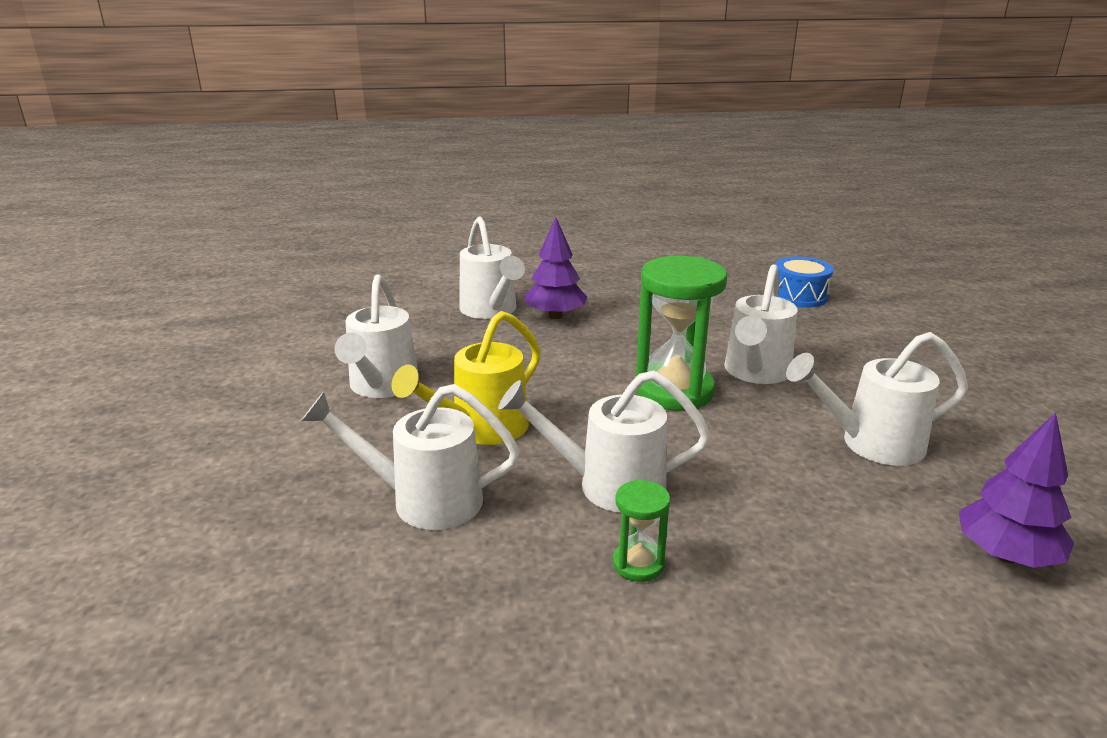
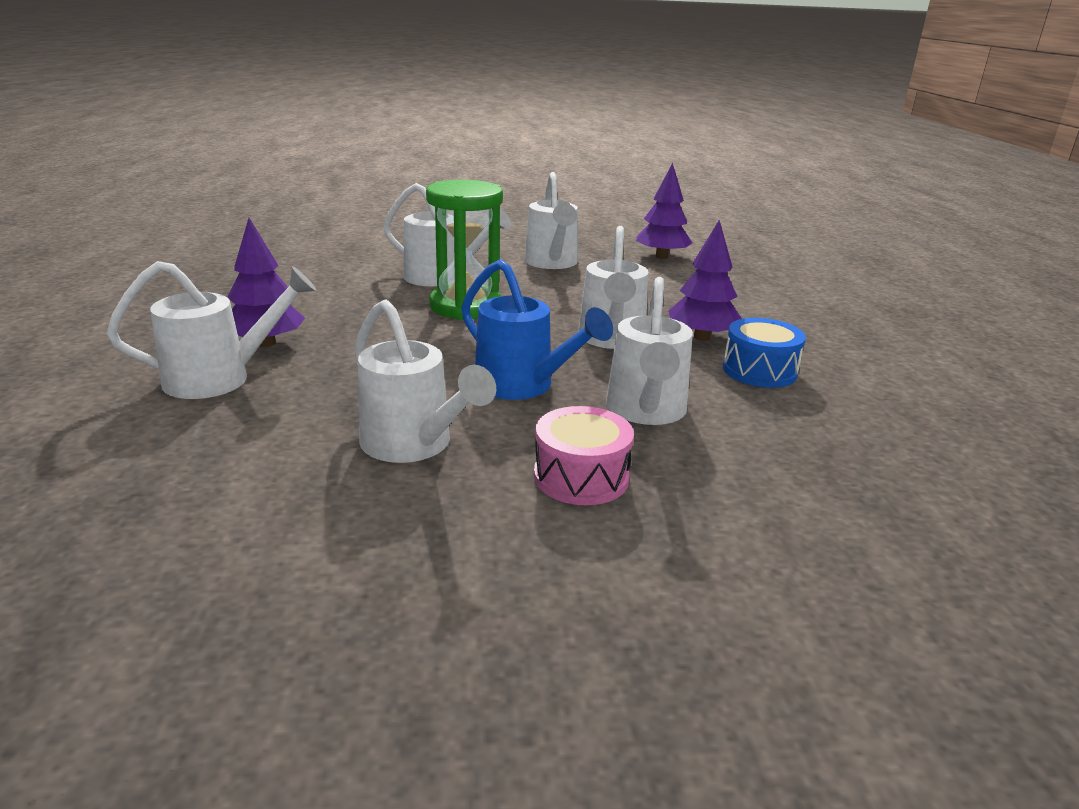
camera: 90 degrees left, 0 degrees up
(313, 459) = (581, 477): none -> pink drum
(381, 386) = (413, 445): white watering can -> white watering can turned 45 degrees clockwise
(481, 429) = (522, 386): yellow watering can -> blue watering can
(638, 564) = (702, 337): green hourglass -> purple tree
(799, 296) = (298, 246): blue drum -> blue drum (759, 371)

